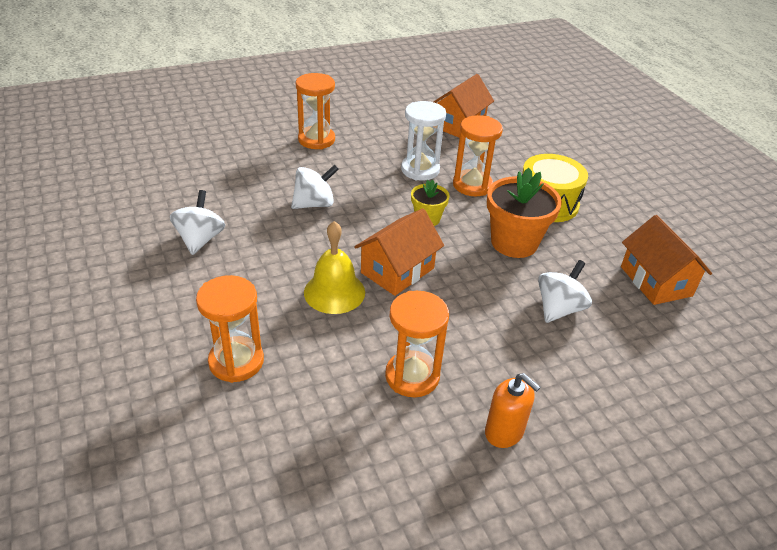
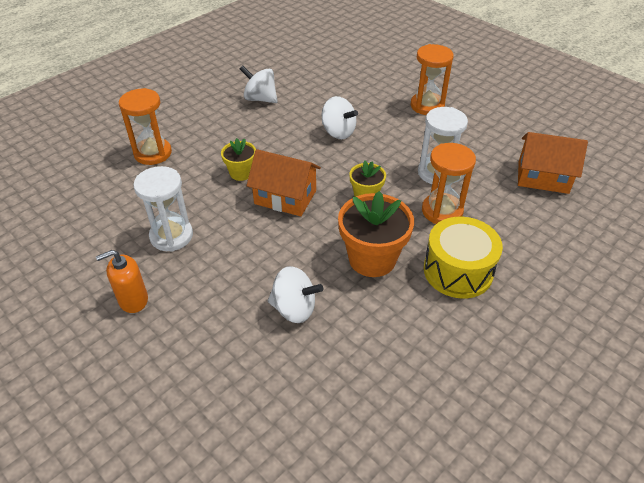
camera: 70 degrees right, 5 degrees up
(200, 239) = (260, 99): white spinning top -> white spinning top turned 135 degrees counterclockwise
(334, 292) = (241, 173): yellow bell -> yellow flower pot
(412, 376) = (171, 236): orange hourglass -> white hourglass
(504, 432) = (133, 300): orange soap dispenser -> orange soap dispenser turned 45 degrees clockwise
(655, 281) = (384, 384): orange house -> none

